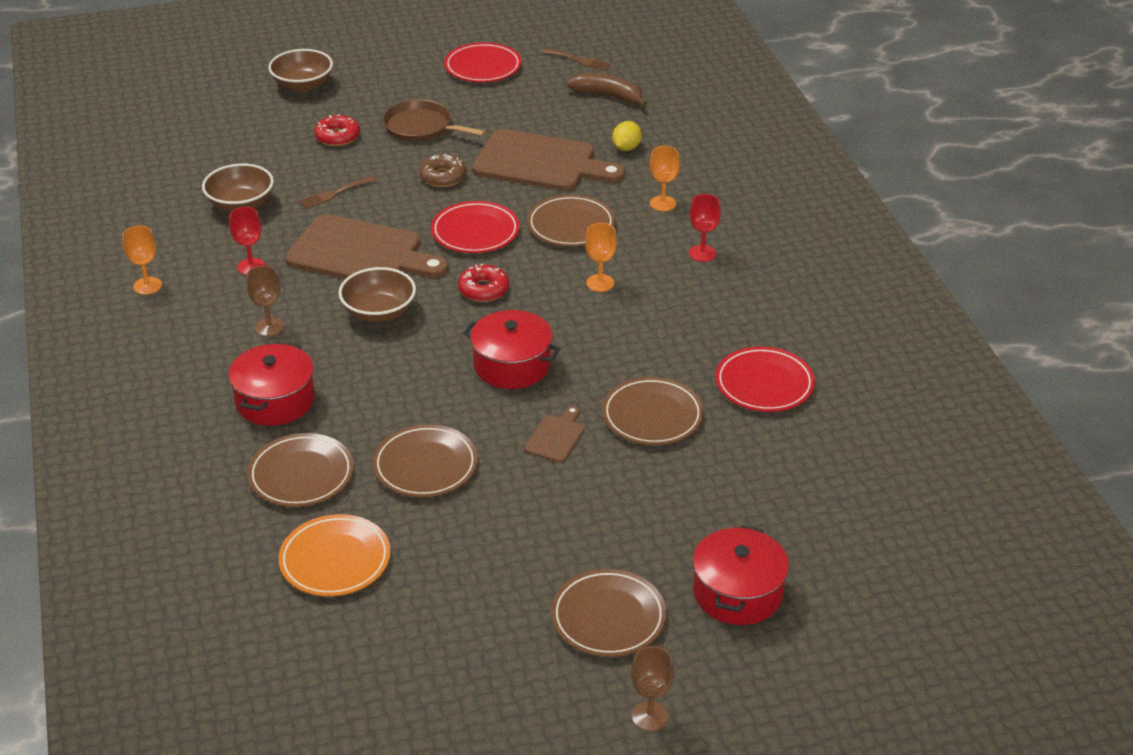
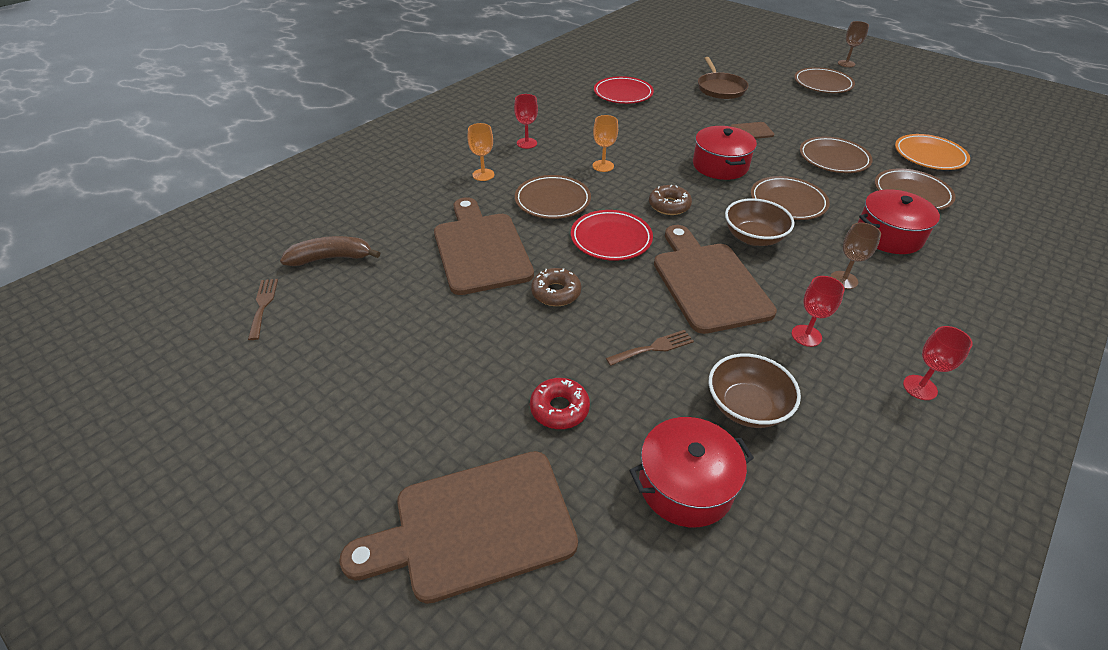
camera: 125 degrees left, 5 degrees up
(147, 286) = (920, 387): orange goblet -> red goblet
(303, 85) = (475, 526): brown bowl -> brown cutting board
(334, 193) = (653, 348): brown fork -> brown fork turned 45 degrees counterclockwise
(421, 127) = (485, 352): brown pan -> brown pan (720, 88)
(483, 67) = (319, 370): red plate -> none
(483, 289) = (669, 205): red donut -> brown donut
(608, 96) = (331, 258): brown banana -> brown banana turned 90 degrees clockwise
(626, 148) = (418, 216): yellow lemon -> none
(652, 416) = (691, 113): brown plate -> brown plate (787, 202)
(737, 592) = (761, 65): red pot -> red pot (685, 485)

